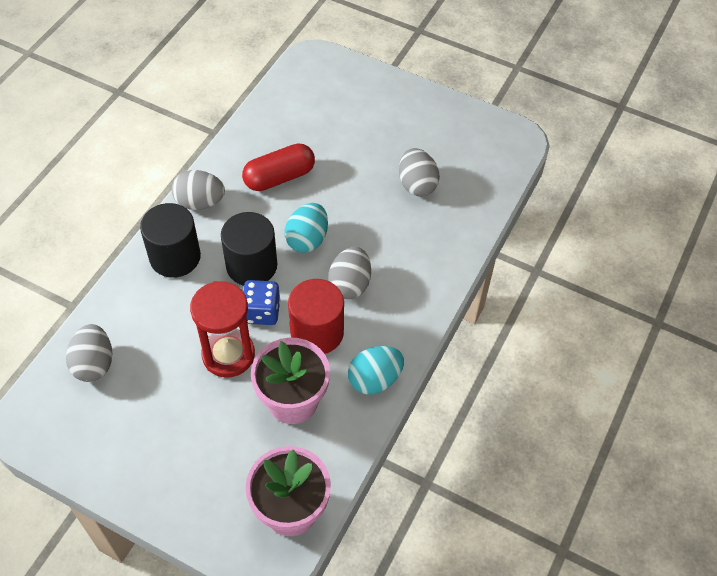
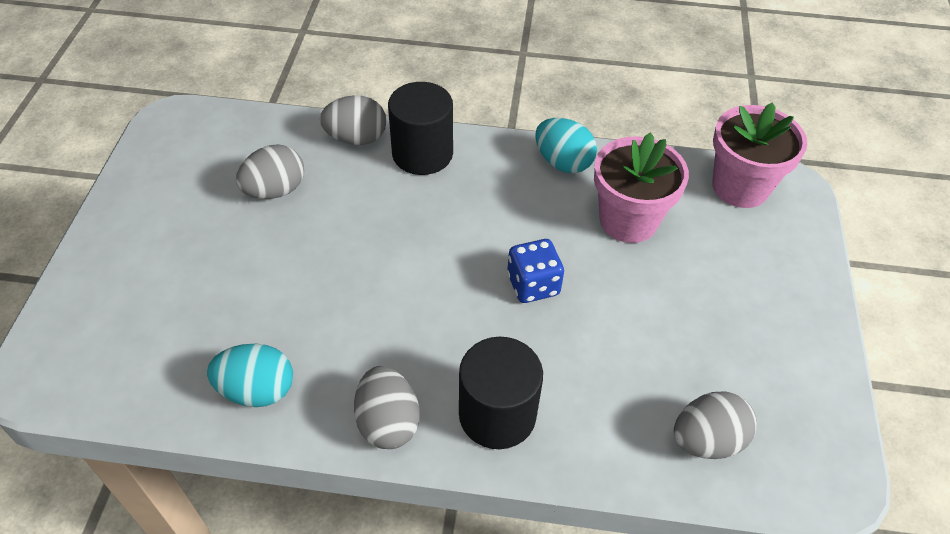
camera: 110 degrees left, 5 degrees down
(228, 355) = (608, 297): red hourglass -> none
(251, 266) = (471, 319): black cylinder -> black cylinder (422, 154)
(279, 177) = (307, 338): red capsule -> none
(307, 239) = (404, 273): turquoise egg -> turquoise egg (257, 390)
(317, 332) = (533, 225): red cylinder -> none
(350, 284) = (453, 214): grey egg -> grey egg (356, 138)

